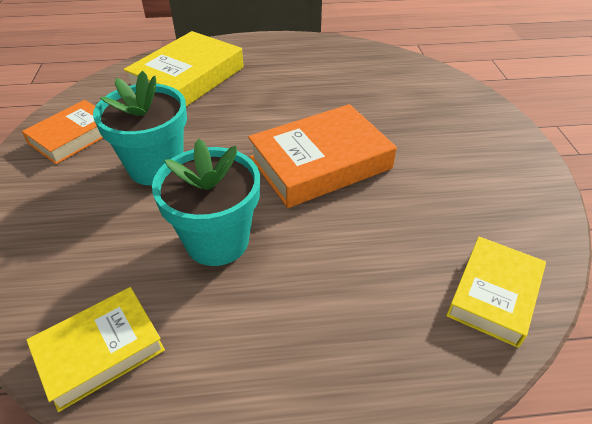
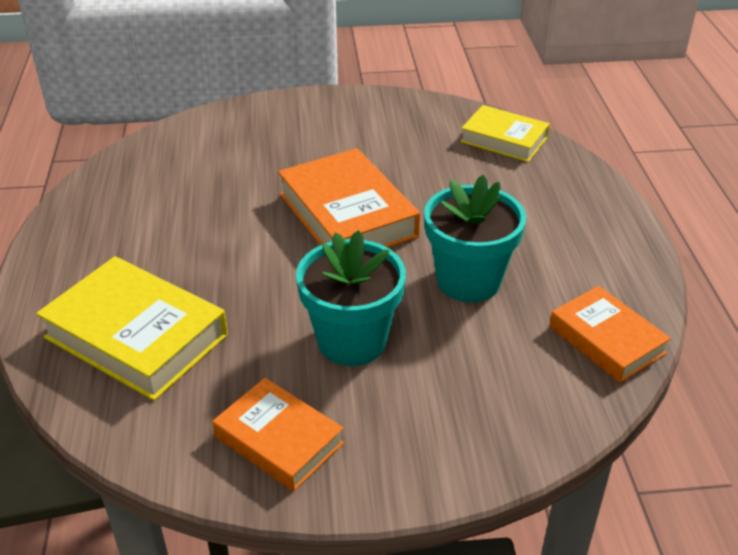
camera: 90 degrees left, 5 degrees down
(100, 350) = (606, 340): yellow book -> orange book

